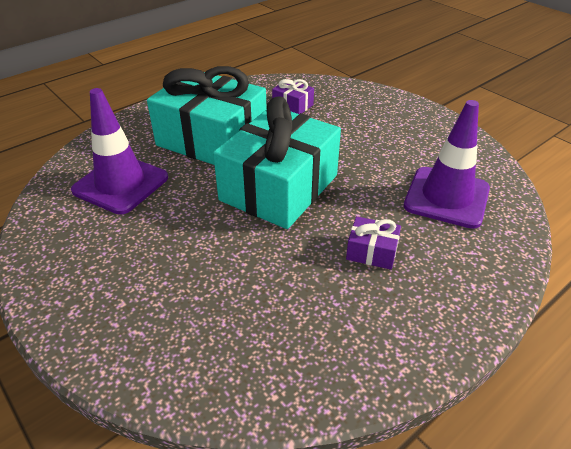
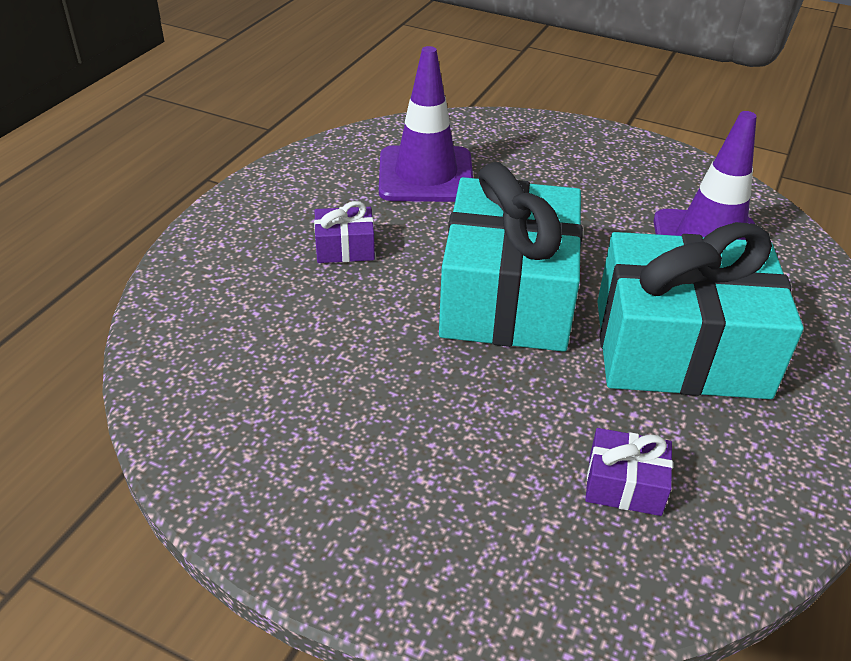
camera: 155 degrees right, 0 degrees up
(446, 197) = (260, 346): purple traffic cone -> purple traffic cone (425, 175)

